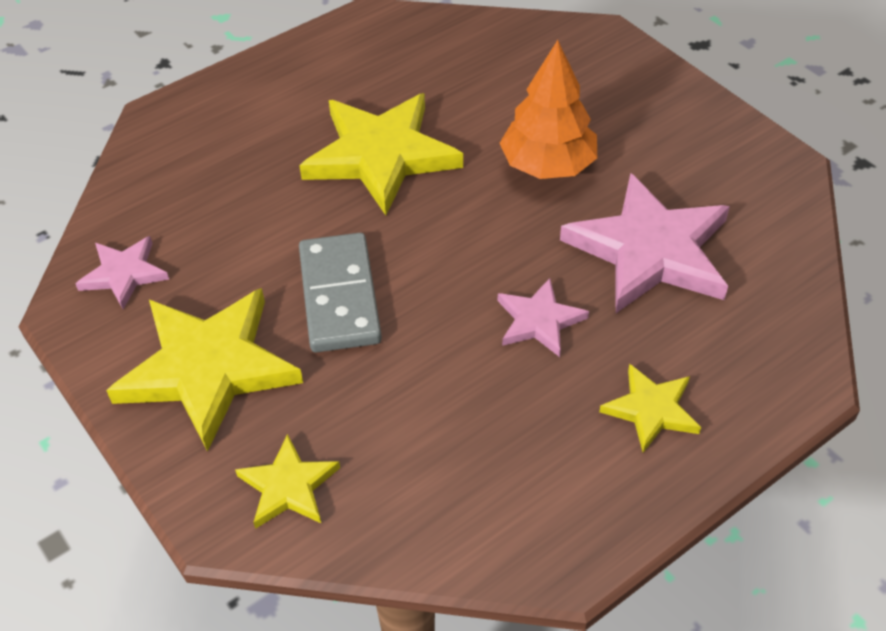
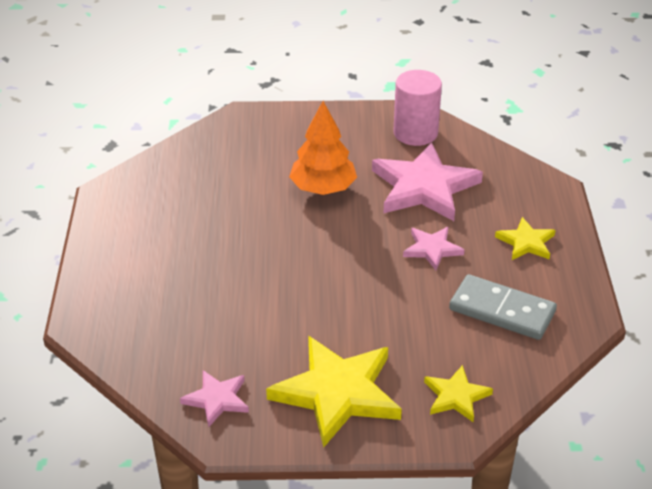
camera: 55 degrees left, 10 degrees down
(340, 296) = (336, 314): grey domino -> grey domino (502, 310)
(381, 155) = (240, 245): yellow star -> none
(748, 186) = (415, 133): none -> pink cylinder

